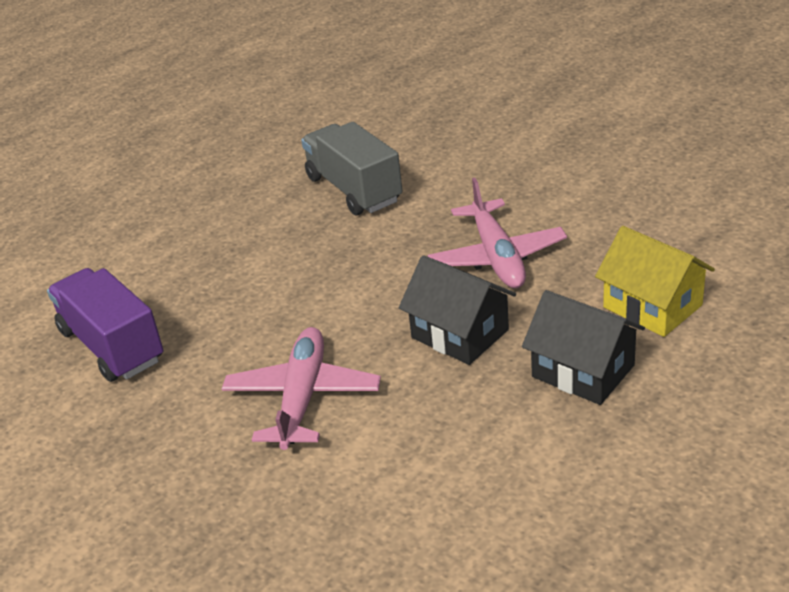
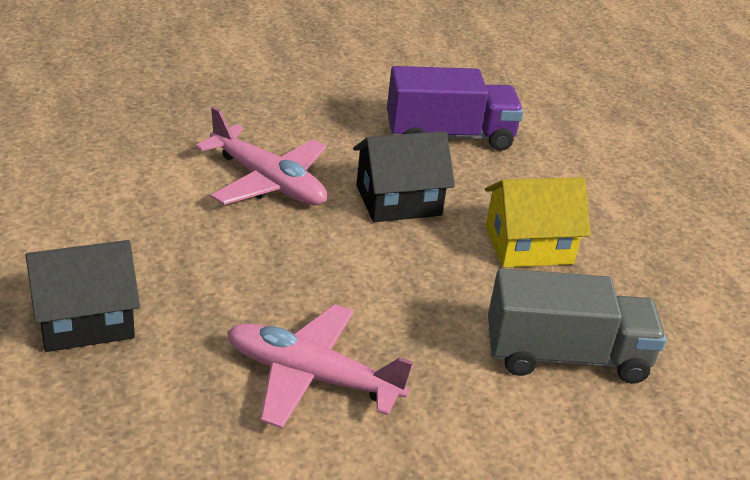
camera: 115 degrees right, 0 degrees up
(460, 334) = (231, 287): black house -> black house (398, 200)
(652, 306) = (91, 423): yellow house -> yellow house (528, 245)

